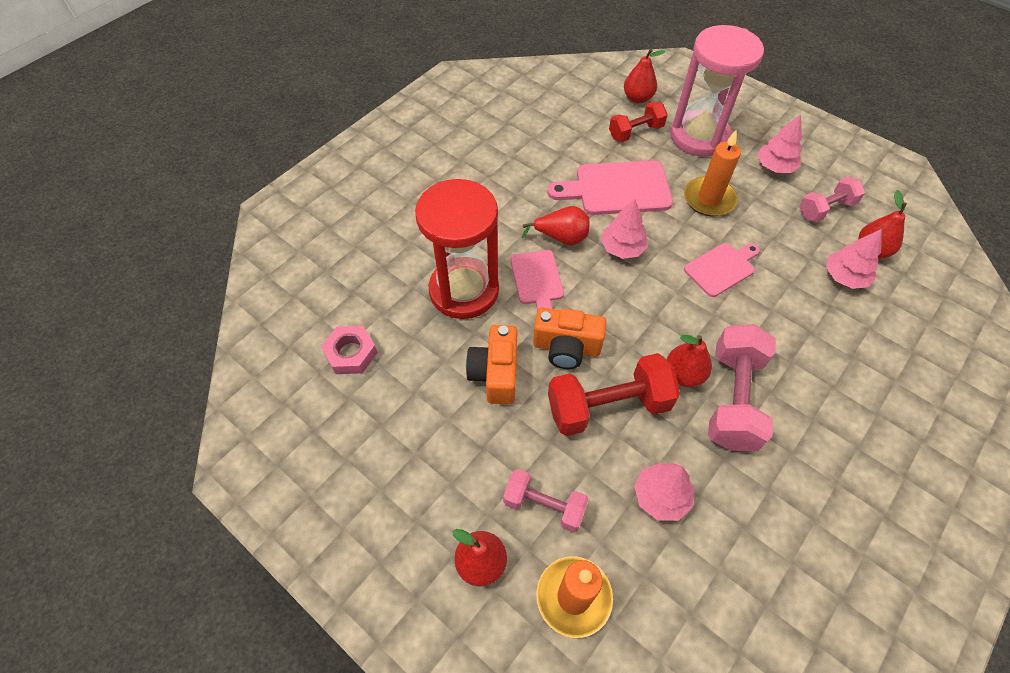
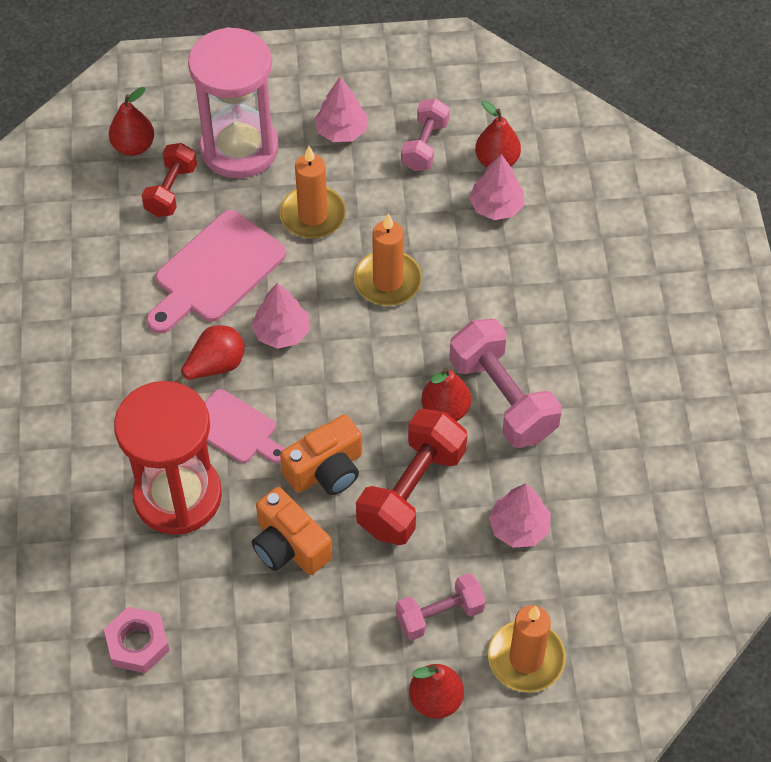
camera: 45 degrees left, 0 degrees up
(721, 268) = (388, 281): pink cutting board -> orange candle

